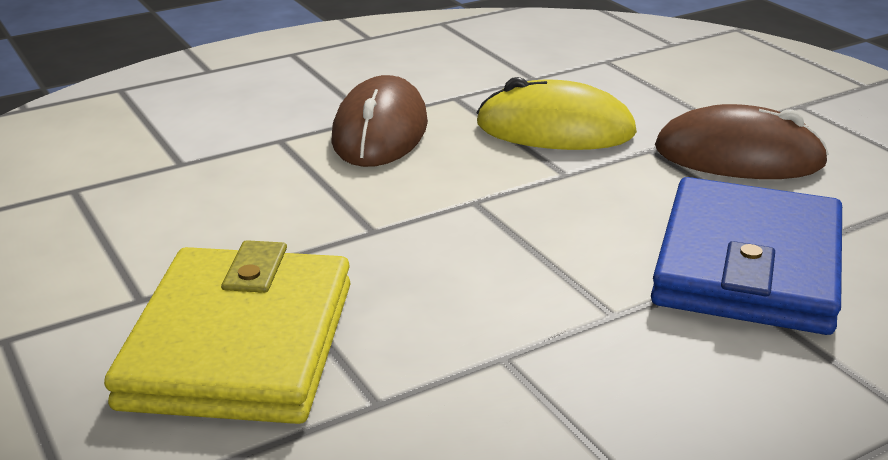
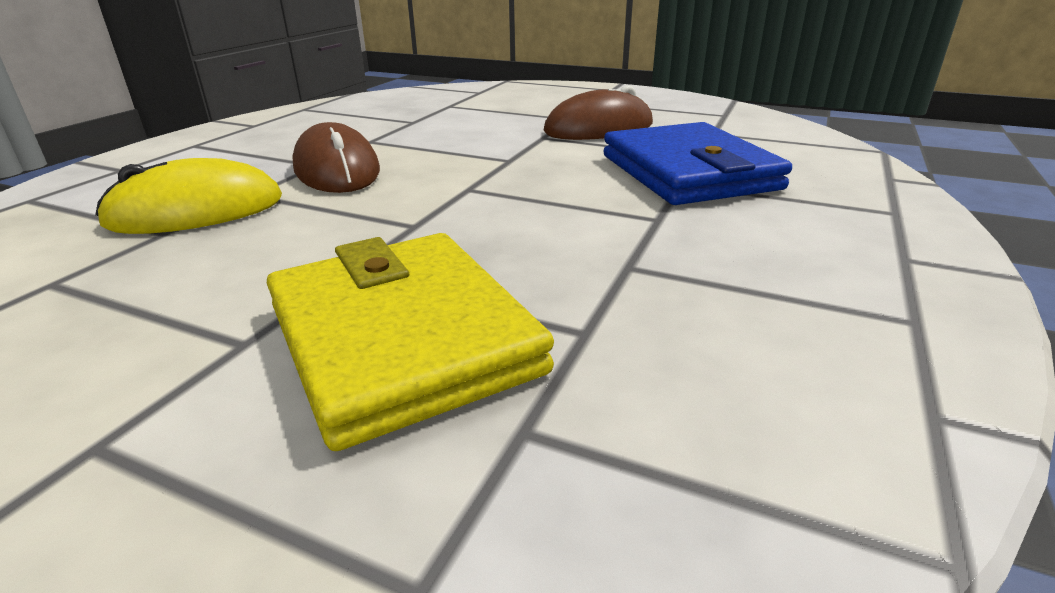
camera: 35 degrees left, 0 degrees up
(555, 129) = (468, 141): yellow mouse -> yellow mouse (196, 211)

